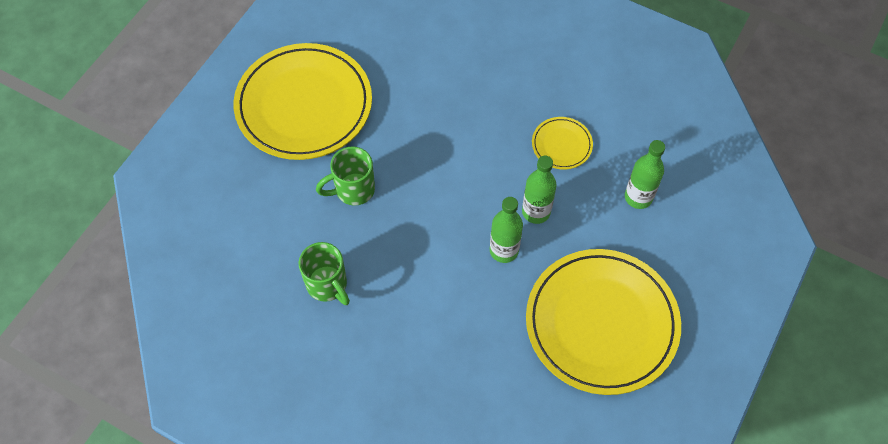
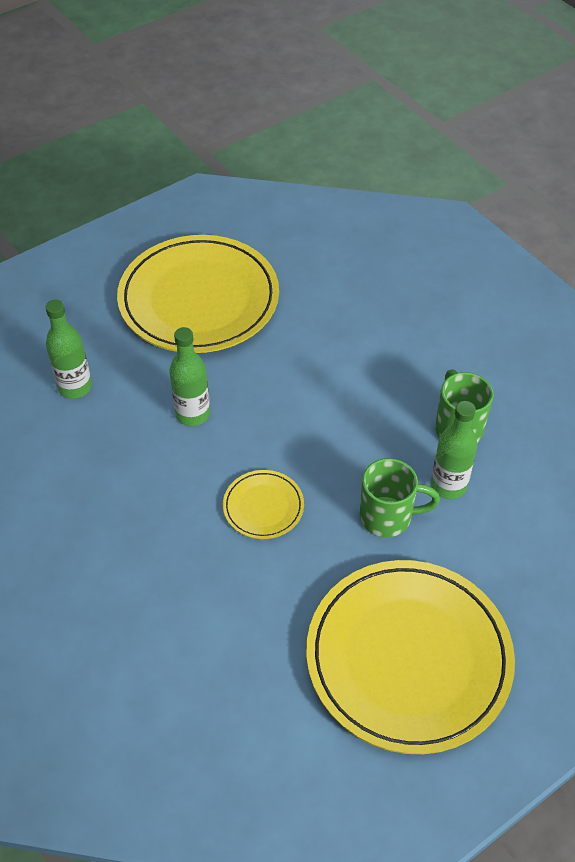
camera: 155 degrees left, 10 degrees down
(504, 250) = (251, 391): green bottle -> green bottle (448, 485)
(561, 145) = (113, 472): yellow plate -> yellow plate (263, 506)

